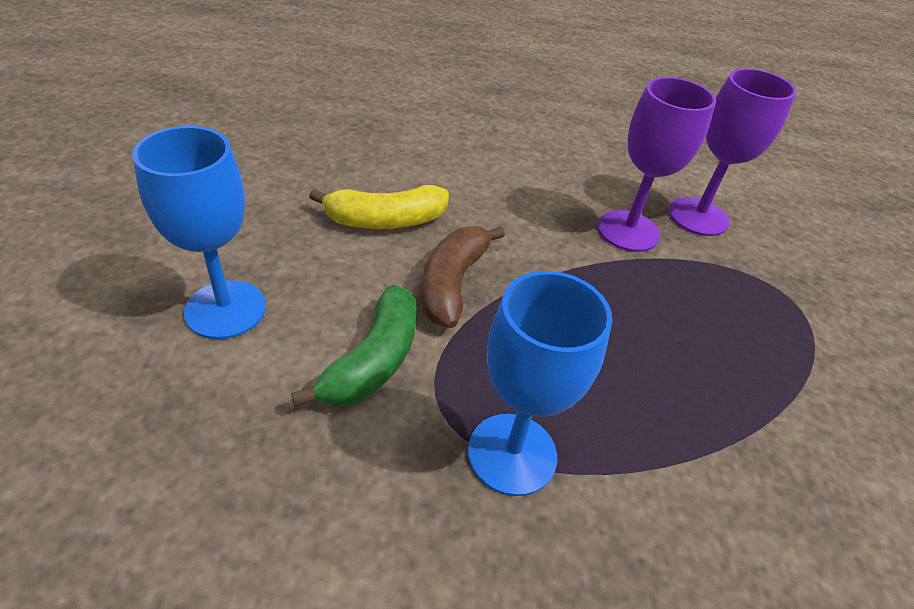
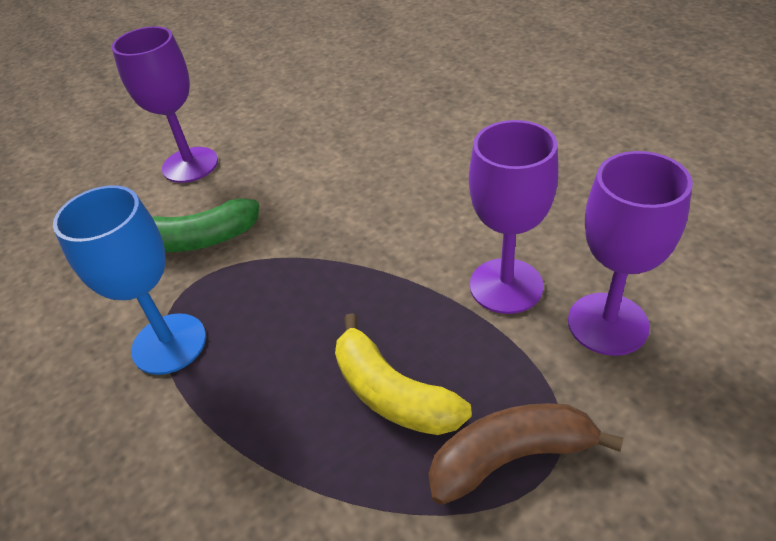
camera: 65 degrees right, 0 degrees up
(225, 309) = (190, 165): blue goblet -> purple goblet
(385, 220) = (342, 164): yellow banana -> yellow banana (392, 393)
(452, 283) = (310, 229): brown banana -> brown banana (511, 457)

